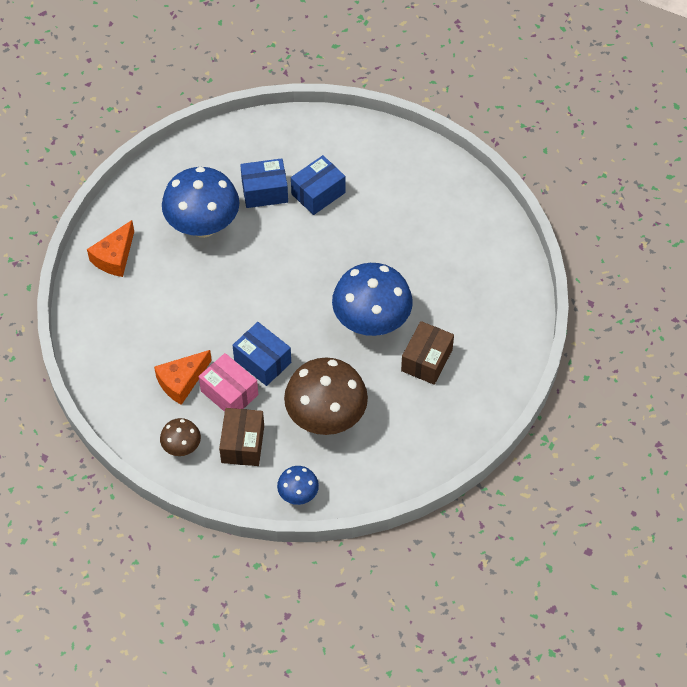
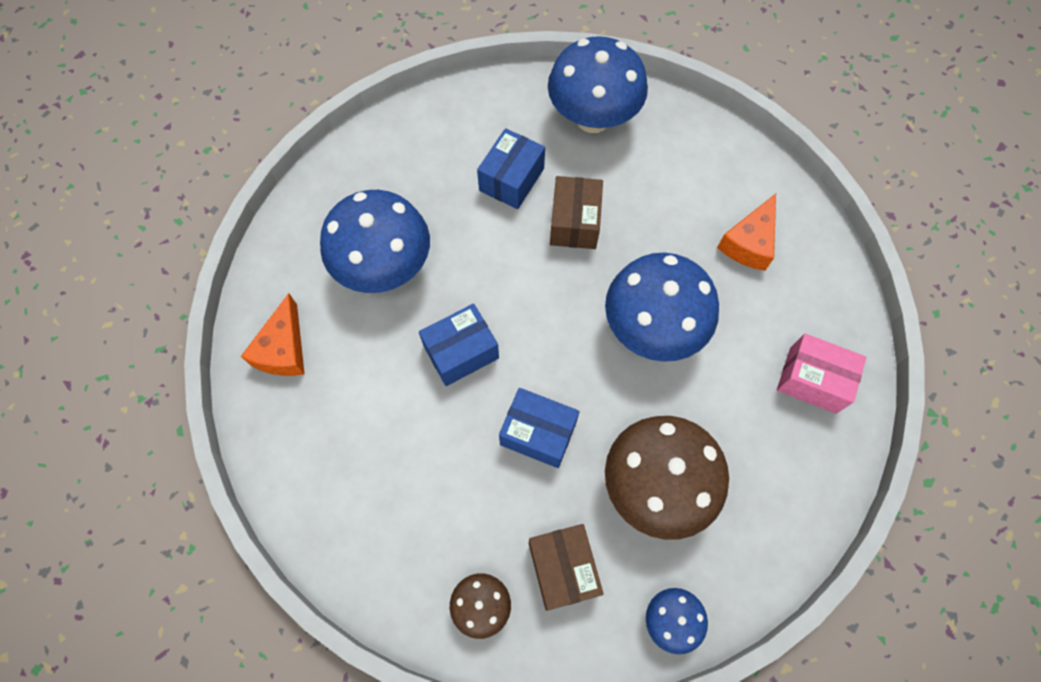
camera: 20 degrees left, 10 degrees up
(181, 381) = (442, 502): orange cheese -> orange cheese (749, 243)
(229, 393) = (513, 496): pink box -> pink box (812, 380)
(264, 191) = (444, 197): blue box -> blue box (461, 352)
(398, 168) = (593, 118): none -> blue mushroom
(426, 360) = (744, 358): brown box -> brown box (574, 222)

